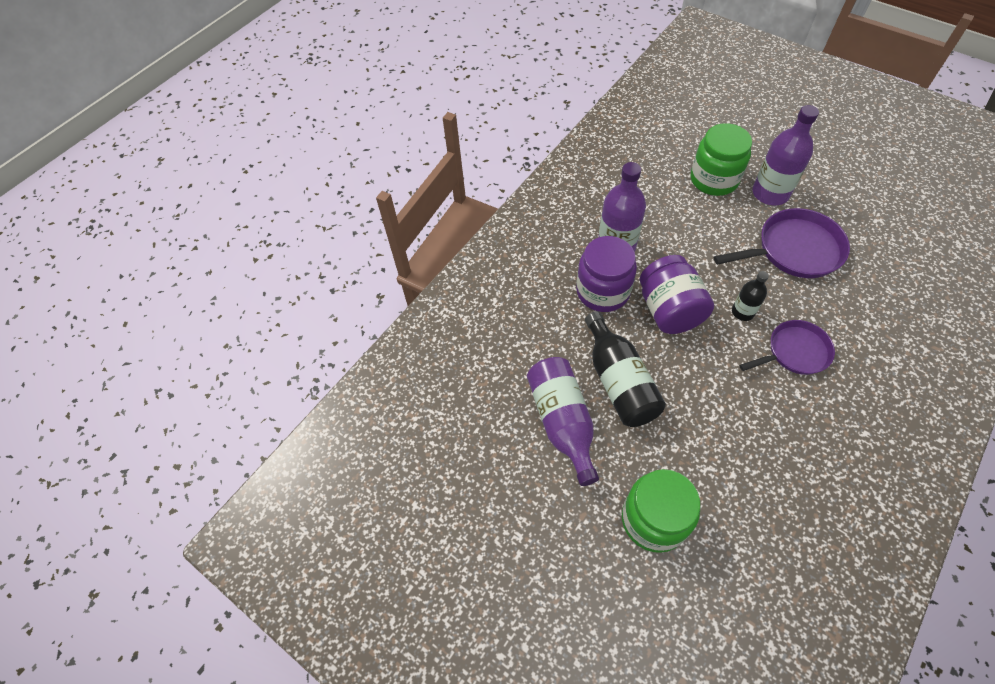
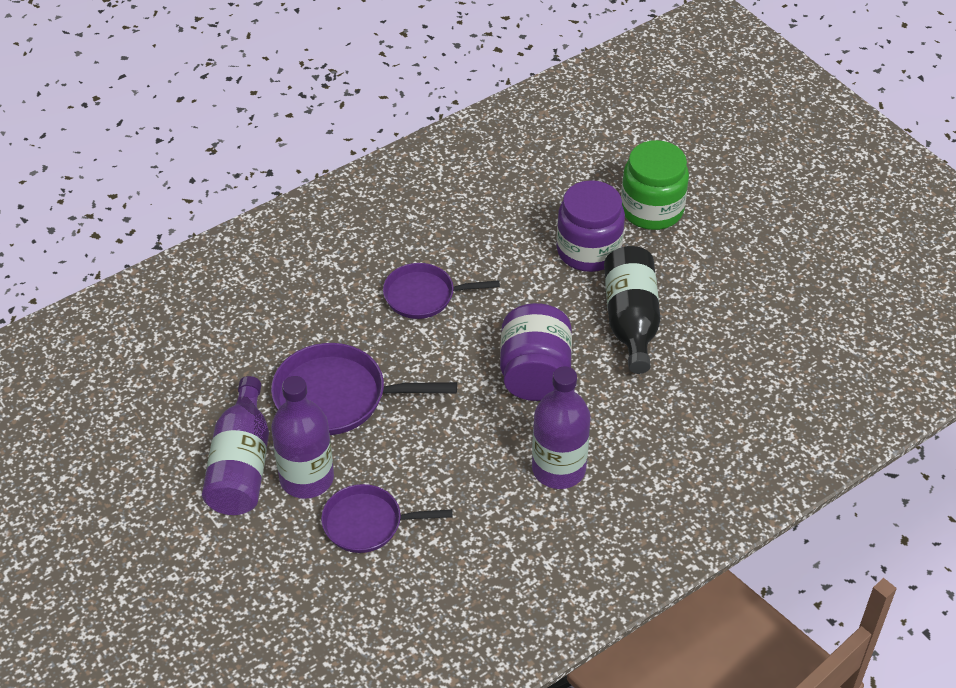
camera: 165 degrees left, 10 degrees down
(562, 422) = (708, 302): purple bottle -> purple bottle (241, 465)
(602, 291) = (604, 418): purple jar -> purple jar (588, 250)
(714, 179) = (367, 523): green jar -> purple pan
(743, 312) = (451, 348): black bottle -> none

